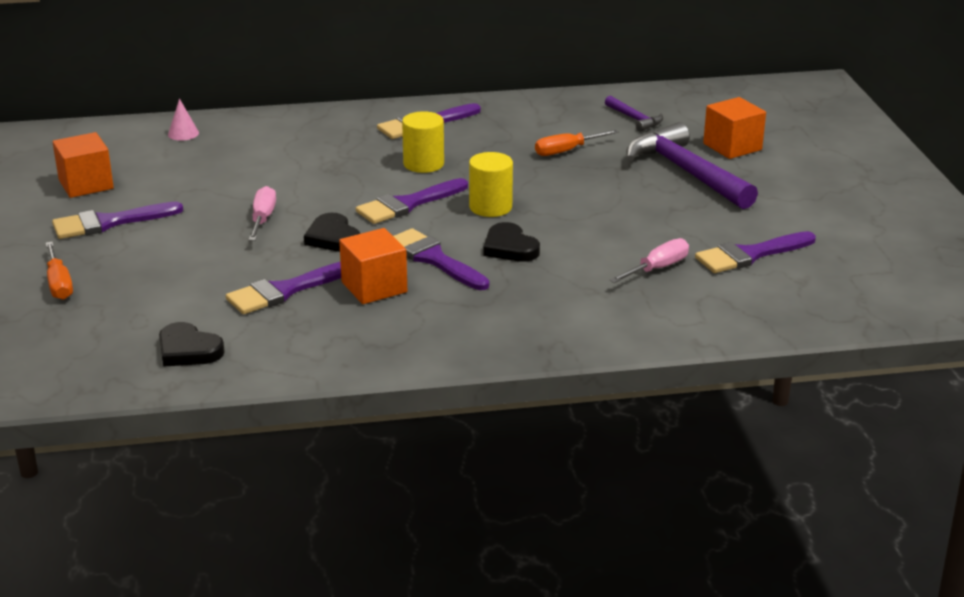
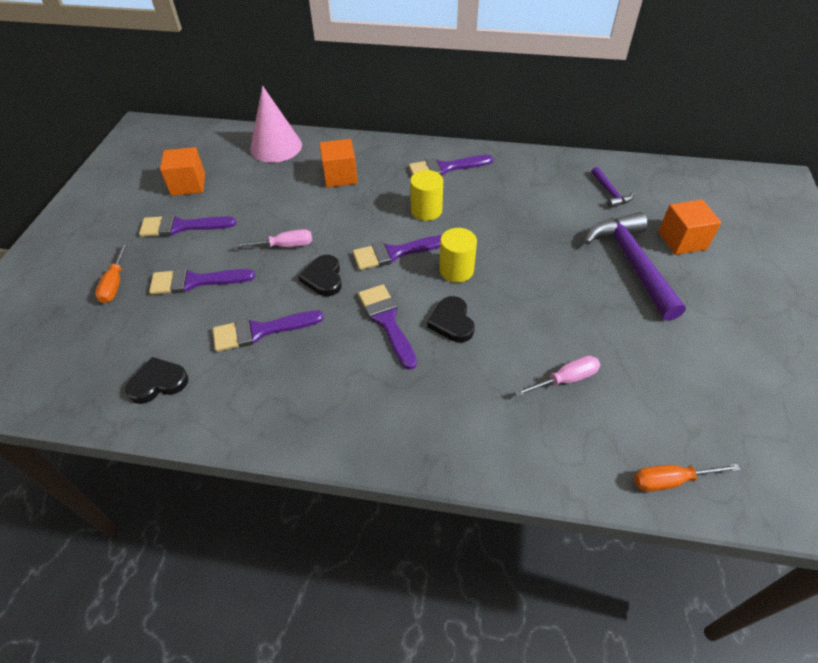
camera: 20 degrees right, 20 degrees up
(183, 133) = (276, 147): pink cone -> pink cone, size x2.35
(188, 350) = (158, 382): black heart -> black heart turned 105 degrees clockwise
(263, 219) = (284, 246): pink screwdriver -> pink screwdriver turned 60 degrees clockwise
(374, 287) = (327, 344): orange cube -> orange cube (340, 176)
(567, 151) = (542, 218): orange screwdriver -> orange screwdriver (671, 480)
(750, 255) = (655, 382): purple brush -> purple brush (195, 281)

